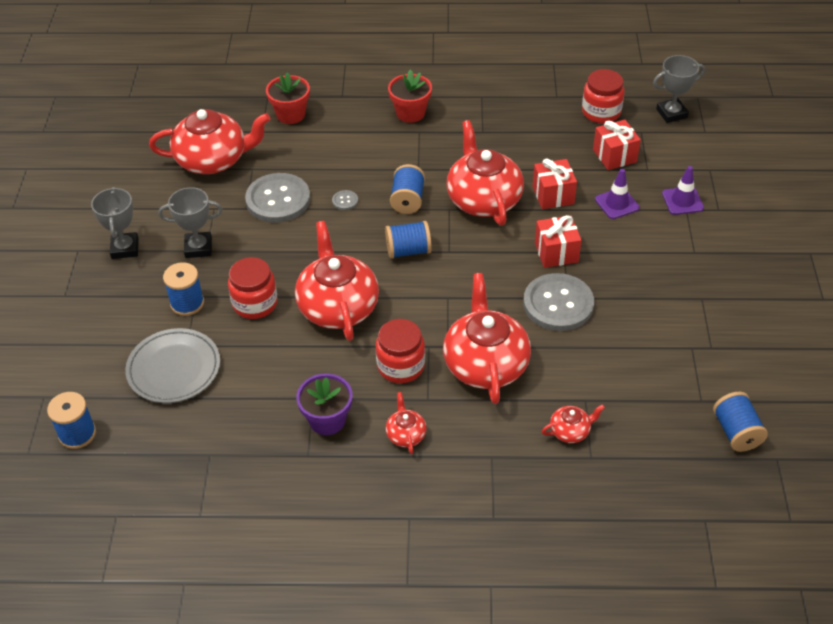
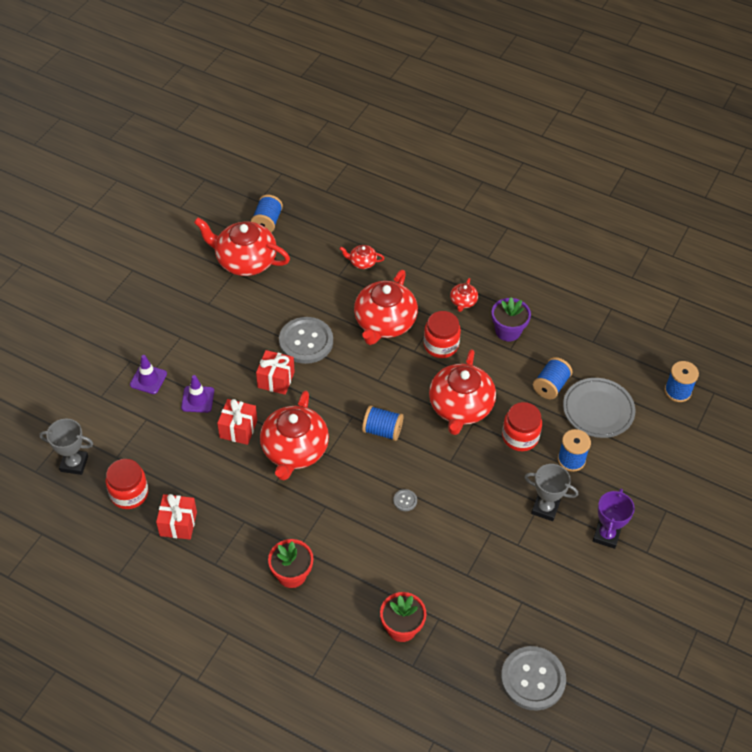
camera: 155 degrees left, 5 degrees up
(125, 248) = (606, 535): grey trophy -> purple trophy
(213, 160) = (498, 603): red teapot -> red teapot (245, 261)
(278, 200) = (460, 528): grey button -> grey button (532, 679)
(407, 200) = (354, 477): blue spool -> blue spool (550, 386)
(614, 156) = (159, 443): red gift -> red gift (178, 524)

